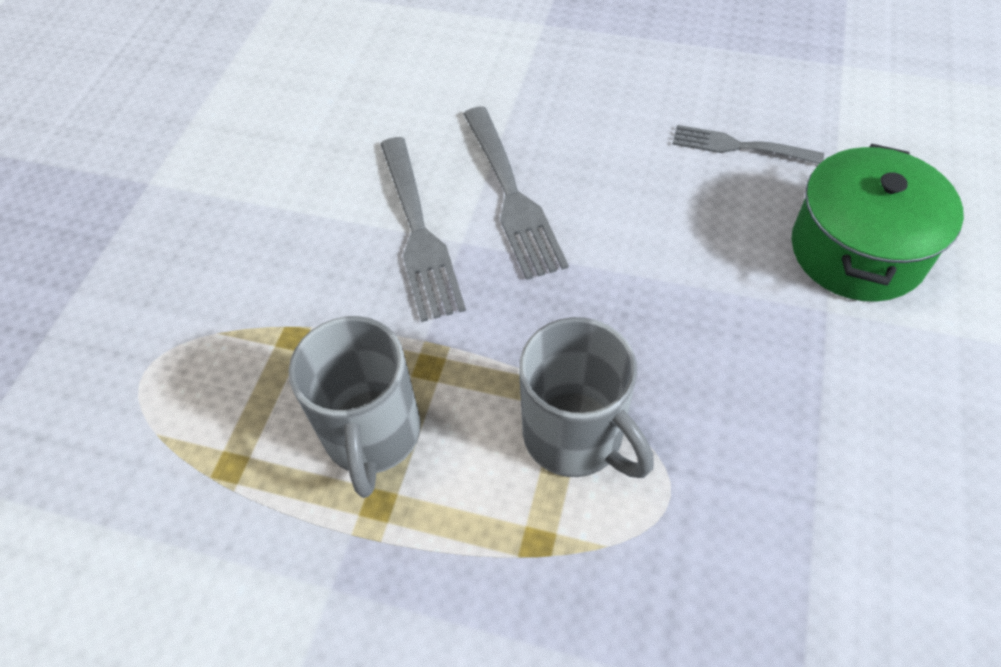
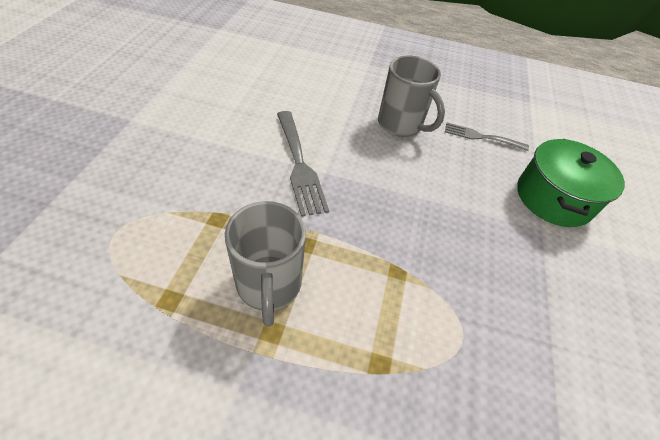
camera: 10 degrees left, 5 degrees down
(511, 194) = (354, 149): grey fork -> none
(575, 436) = (401, 294): grey mug -> grey mug (401, 125)

